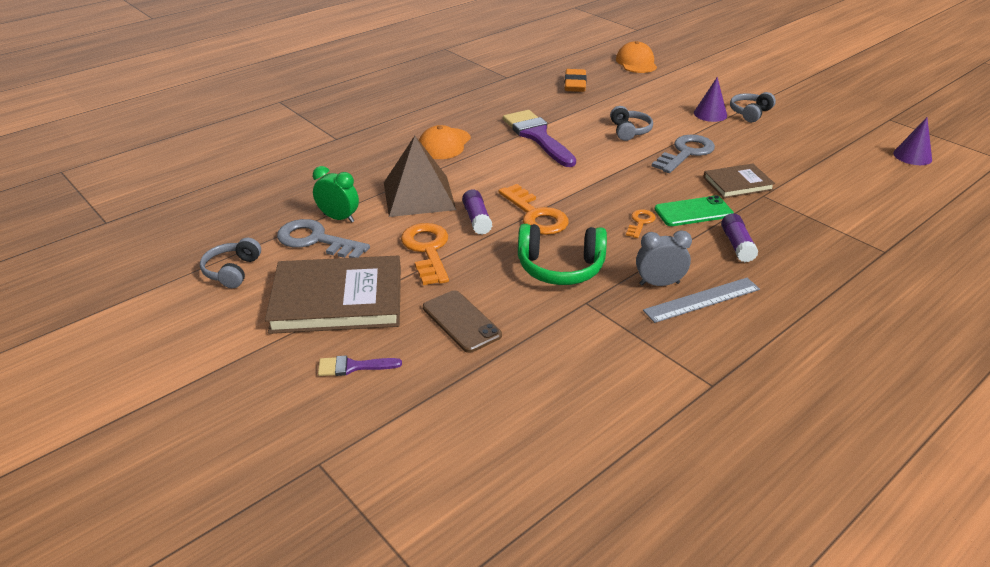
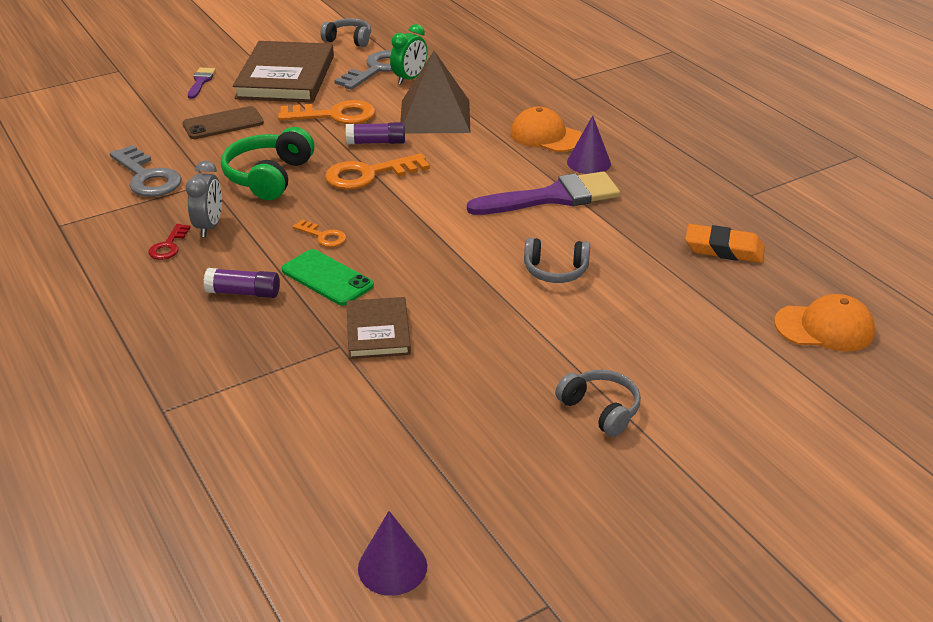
camera: 100 degrees right, 0 degrees up
(686, 153) = (477, 307): grey key -> grey key (147, 177)
(693, 212) = (327, 278): green phone -> green phone turned 45 degrees counterclockwise
(702, 300) = (168, 246): grey ruler -> red key
(710, 114) = (602, 362): purple cone -> purple cone (588, 162)

